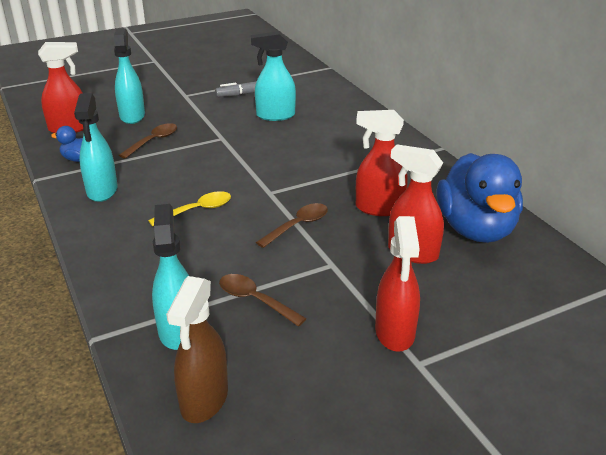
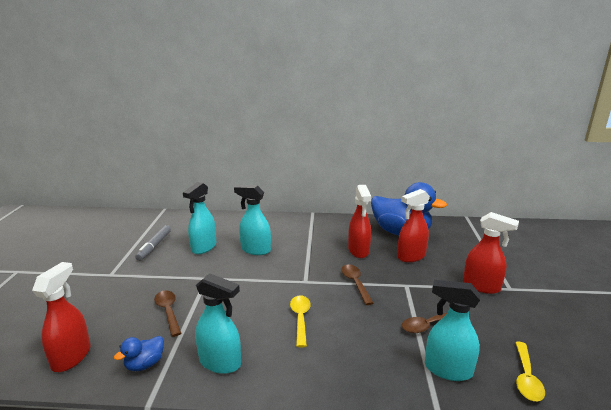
camera: 60 degrees left, 10 degrees down
(132, 116) = (105, 311): turquoise spray bottle -> turquoise spray bottle (255, 250)
(204, 400) = (526, 378): brown spray bottle -> yellow spoon
(378, 208) = (358, 251): red spray bottle -> red spray bottle turned 45 degrees counterclockwise

